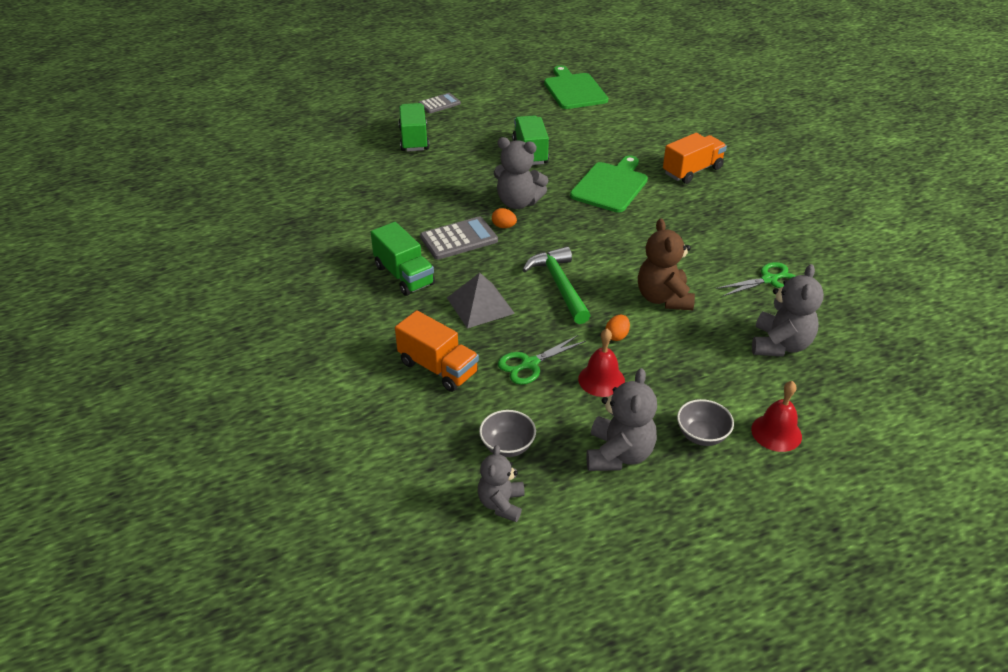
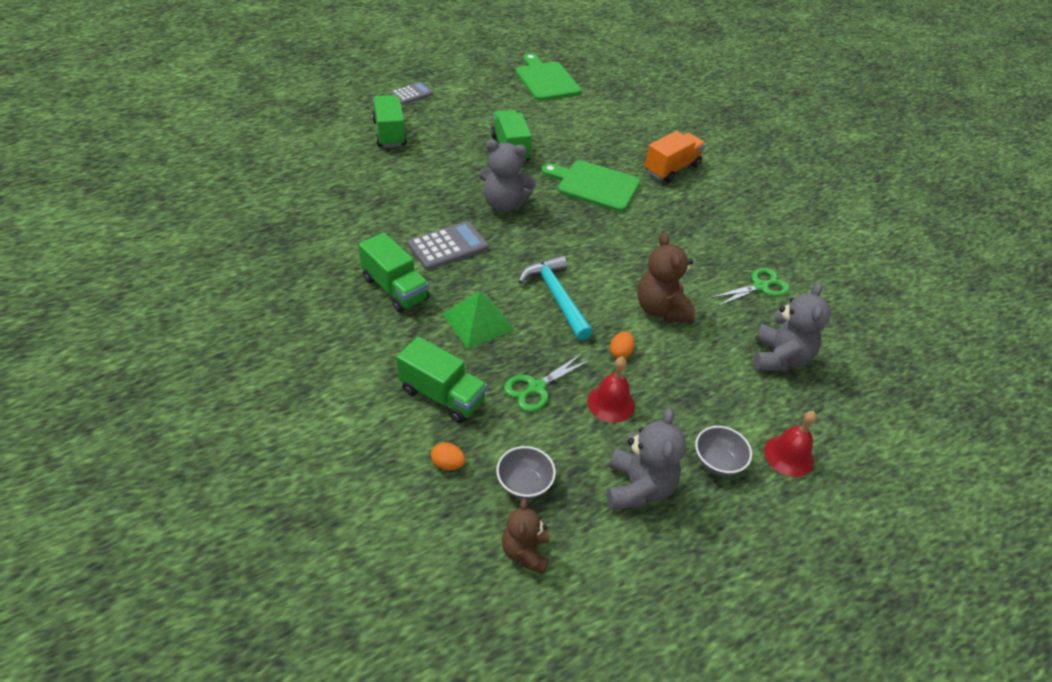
camera: 10 degrees left, 5 degrees up
(438, 368) = (442, 395): orange truck -> green truck
(480, 305) = (478, 322): grey pyramid -> green pyramid
(501, 504) = (525, 552): grey teddy bear -> brown teddy bear
(504, 226) = (492, 231): orange egg -> orange egg (447, 464)
(559, 285) = (556, 297): green hammer -> turquoise hammer
(611, 186) = (594, 185): green cutting board -> green cutting board turned 90 degrees counterclockwise

